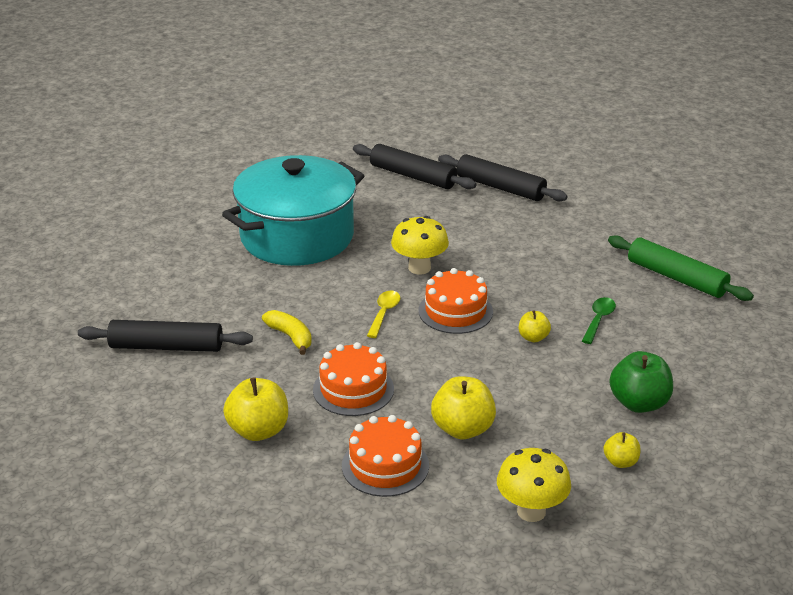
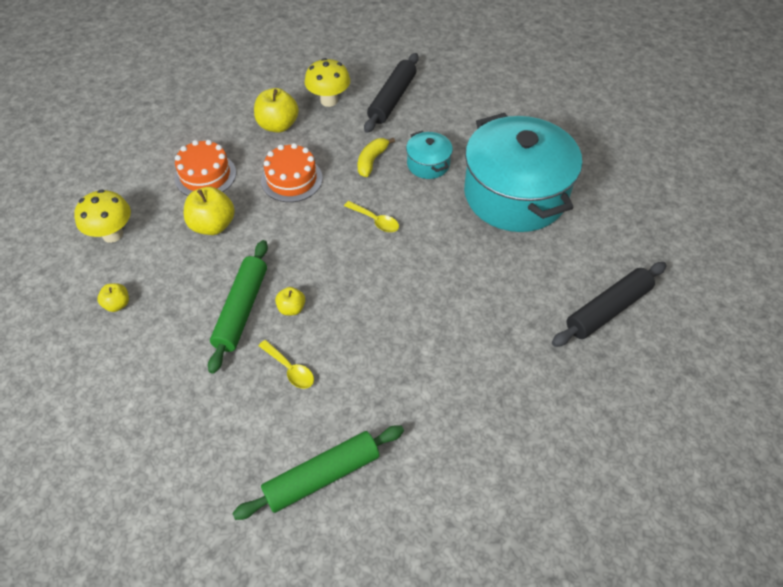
camera: 110 degrees right, 20 degrees up
(277, 297) = (428, 164): none -> turquoise pot
(290, 337) = (372, 161): yellow banana -> yellow banana turned 135 degrees clockwise
(419, 268) = (432, 263): yellow mushroom -> yellow mushroom (329, 100)
(455, 311) = (356, 267): orange cake -> none
(500, 187) = (563, 382): black rolling pin -> none
(558, 369) = (242, 309): none -> green rolling pin
(598, 320) = (290, 369): green spoon -> yellow spoon
(639, 403) = (168, 347): green apple -> none

